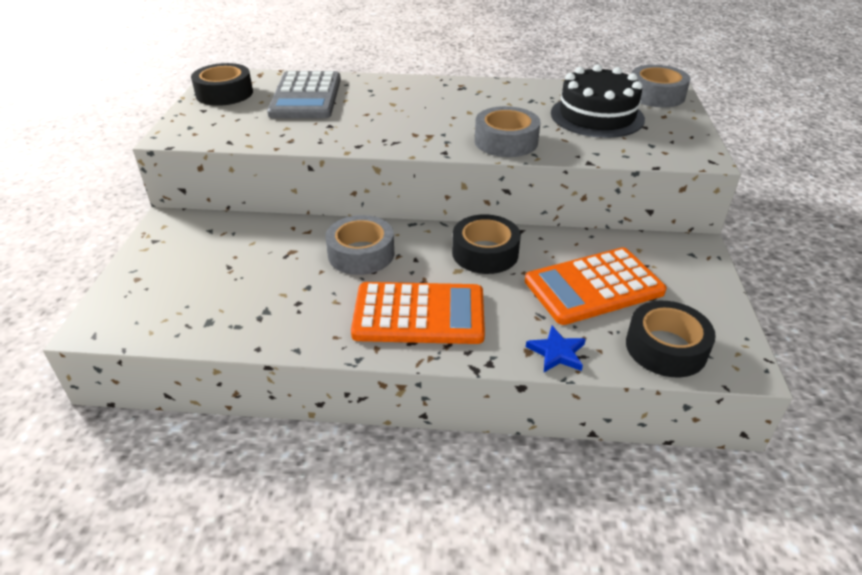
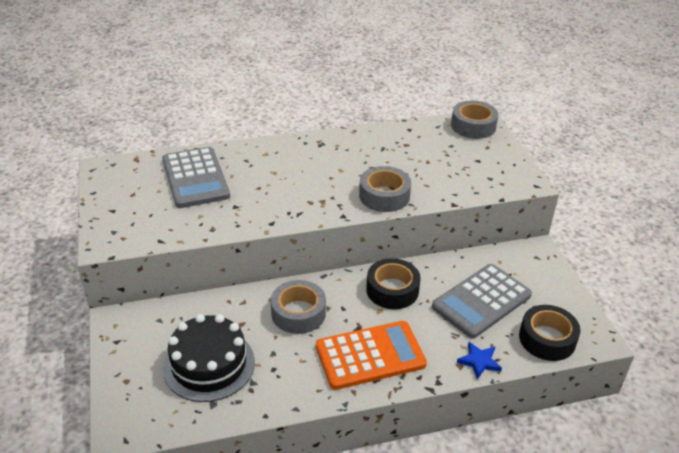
camera: 20 degrees left, 0 degrees up
(224, 93) = (119, 188): black tape -> none
(593, 286) = (481, 301): orange calculator -> grey calculator
(597, 116) = (439, 156): black cake -> black cake (209, 364)

